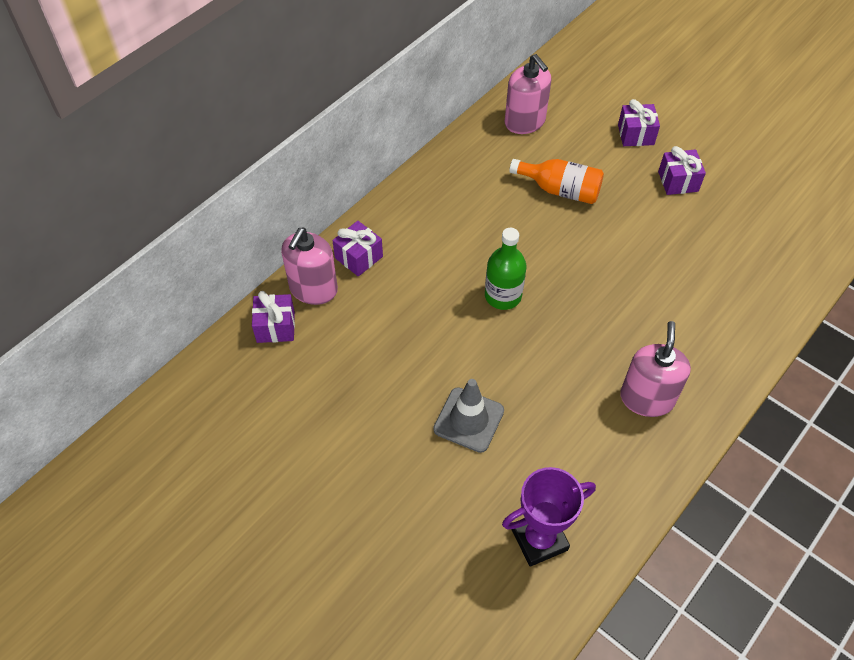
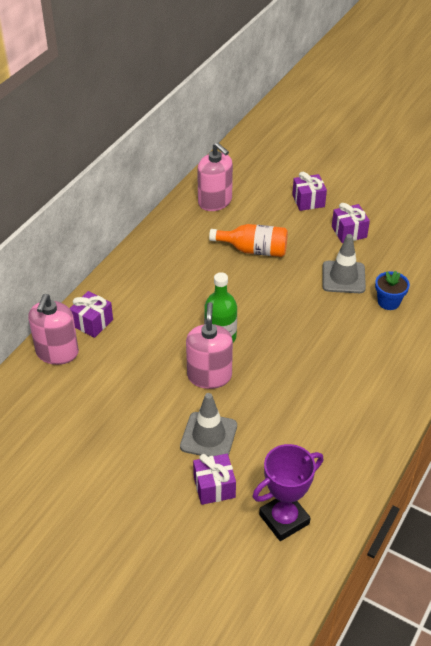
camera: 10 degrees left, 10 degrees down
(275, 327) = (29, 386): purple gift -> purple gift (214, 487)
(646, 398) = (353, 399): pink soap dispenser -> pink soap dispenser (209, 376)
(661, 240) = (343, 277): none -> grey traffic cone
(711, 279) = (388, 302): none -> blue flower pot

